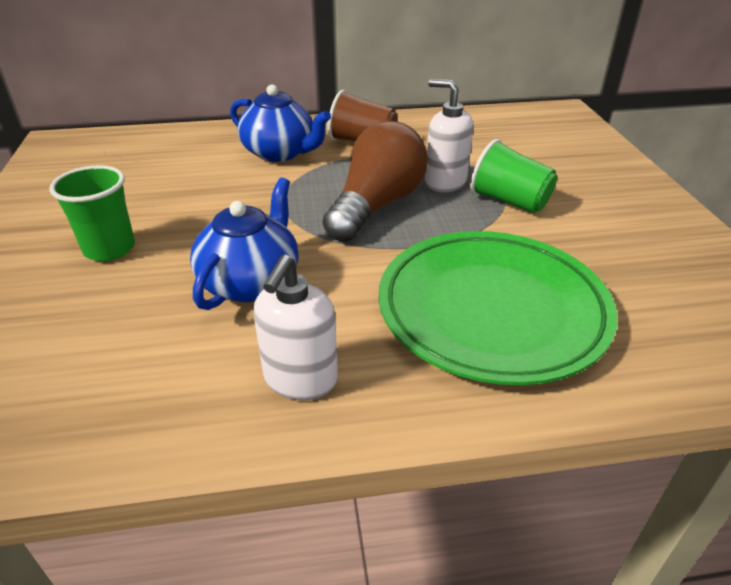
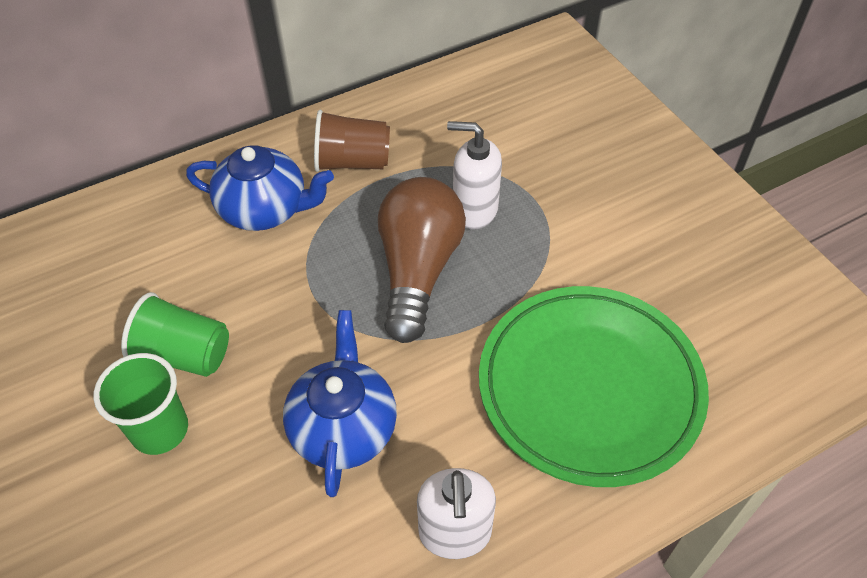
camera: 20 degrees left, 15 degrees up
(509, 201) = (551, 222): green cup -> green cup (184, 354)

